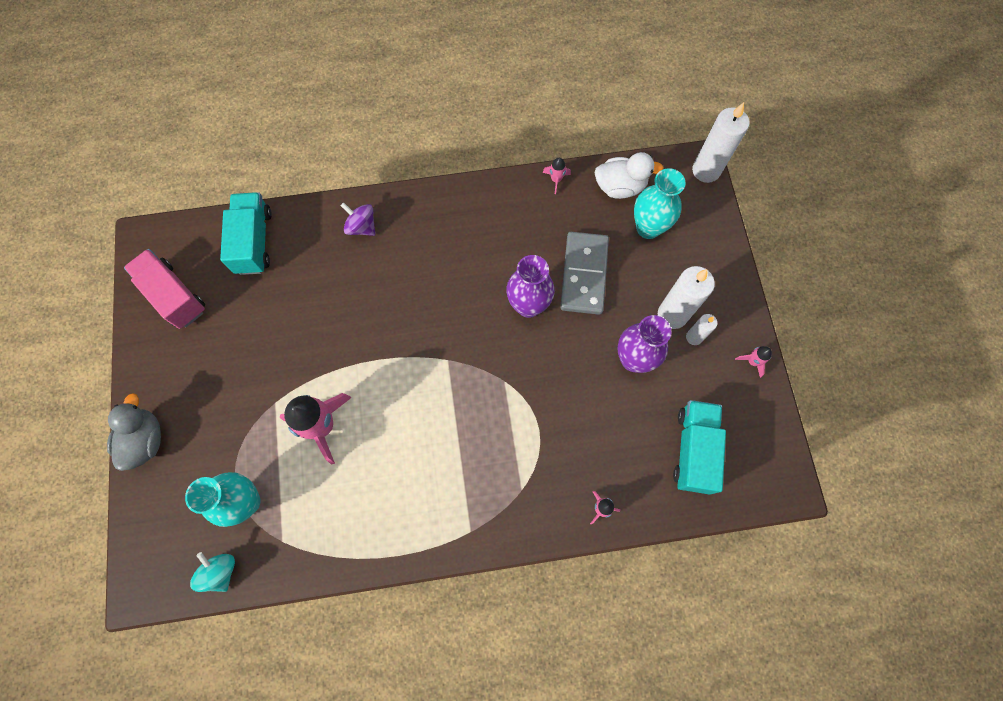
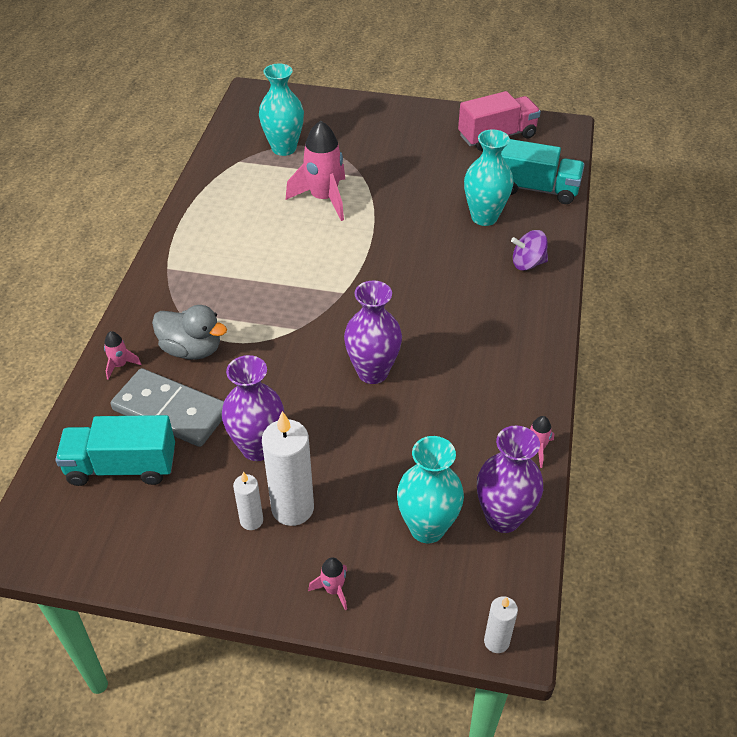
camera: 110 degrees right, 25 degrees down
(145, 440) = (368, 107): grey duck -> grey duck (192, 349)
(220, 571) = (238, 128): turquoise spinning top -> none
(309, 275) = (484, 217): none -> turquoise vase
(361, 227) = (527, 263): purple spinning top -> purple spinning top turned 150 degrees counterclockwise
(584, 274) = (389, 436): grey domino -> grey domino (170, 411)
(620, 187) = (503, 517): white duck -> purple vase
(693, 450) = (122, 466): turquoise truck -> turquoise truck turned 150 degrees clockwise
(706, 170) = (496, 641): white candle -> white candle, size x0.54
(752, 361) = (184, 574): pink rocket -> pink rocket (333, 590)

